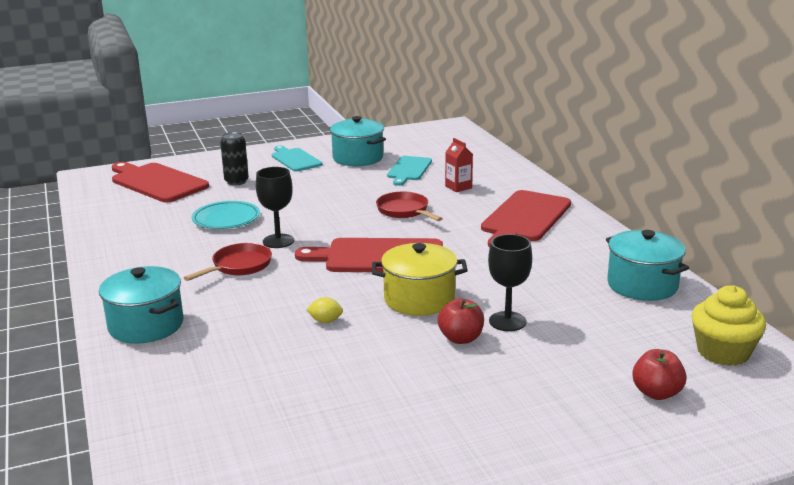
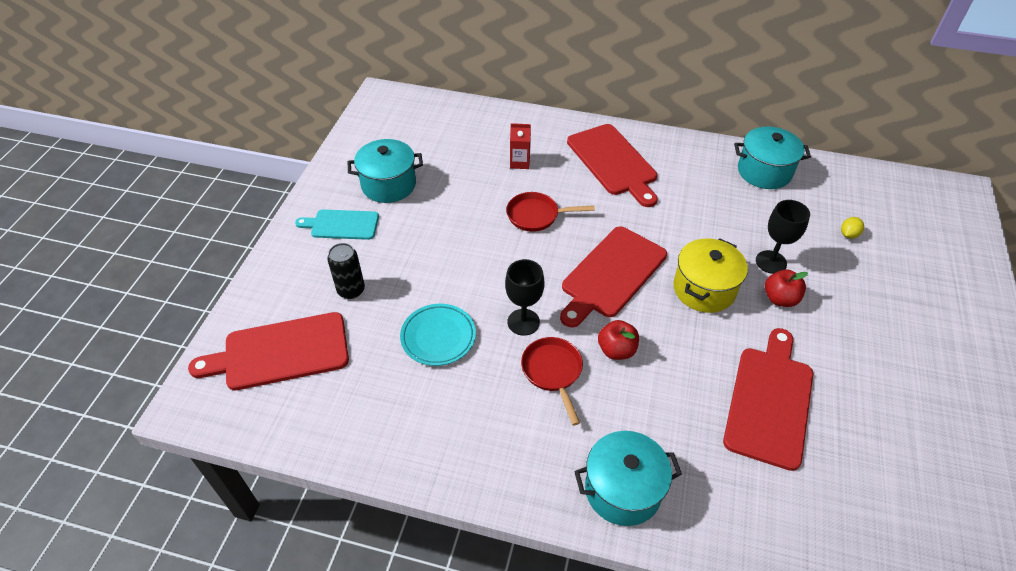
camera: 55 degrees left, 25 degrees up
(315, 365) = (769, 401): none -> red cutting board
(325, 321) = (701, 361): yellow lemon -> yellow lemon (848, 234)
(409, 170) = (452, 169): turquoise cutting board -> none
(656, 393) = (903, 249): red apple -> red apple (616, 350)
(723, 352) = (872, 193): yellow cupcake -> none

